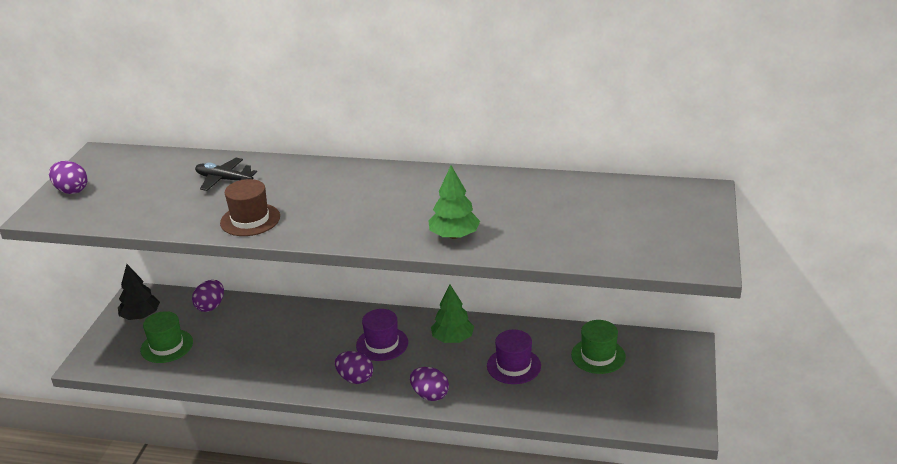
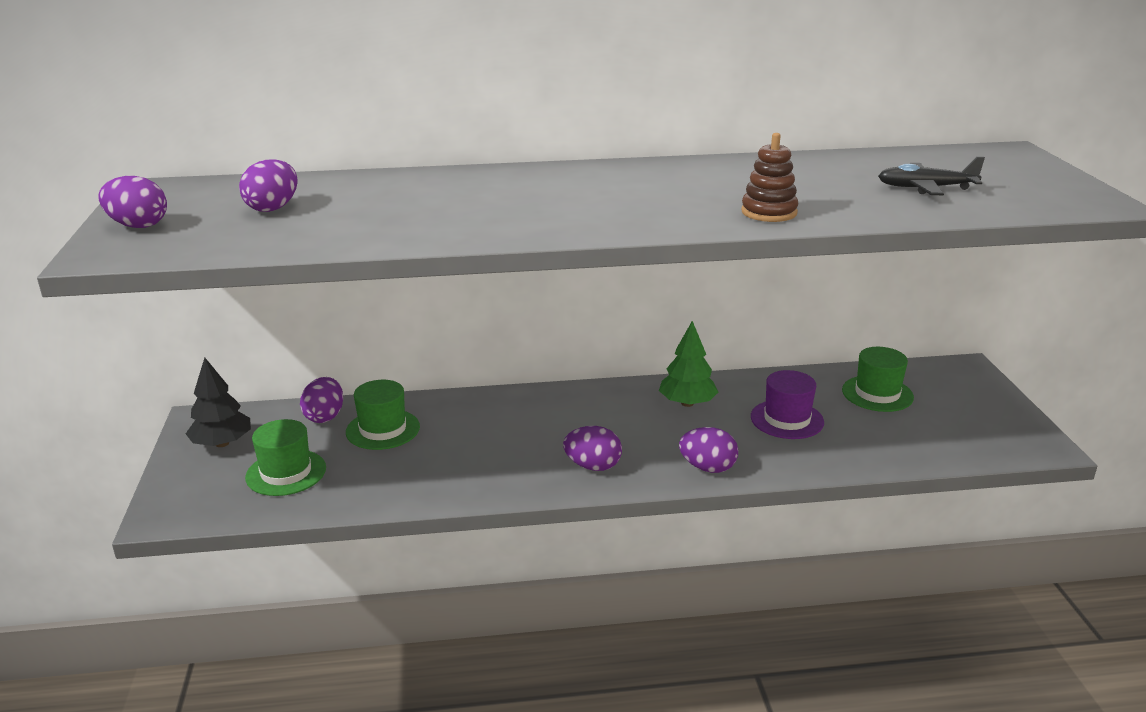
camera: 20 degrees left, 5 degrees down
(154, 185) = (273, 208): none -> purple egg
(224, 180) = (379, 194): black plane -> black plane (925, 188)
(240, 323) = (383, 429): none -> green hat
(250, 220) = (461, 226): brown hat -> none
(382, 344) = (599, 422): purple hat -> none
(454, 236) = (769, 212): green tree -> brown stacking toy

